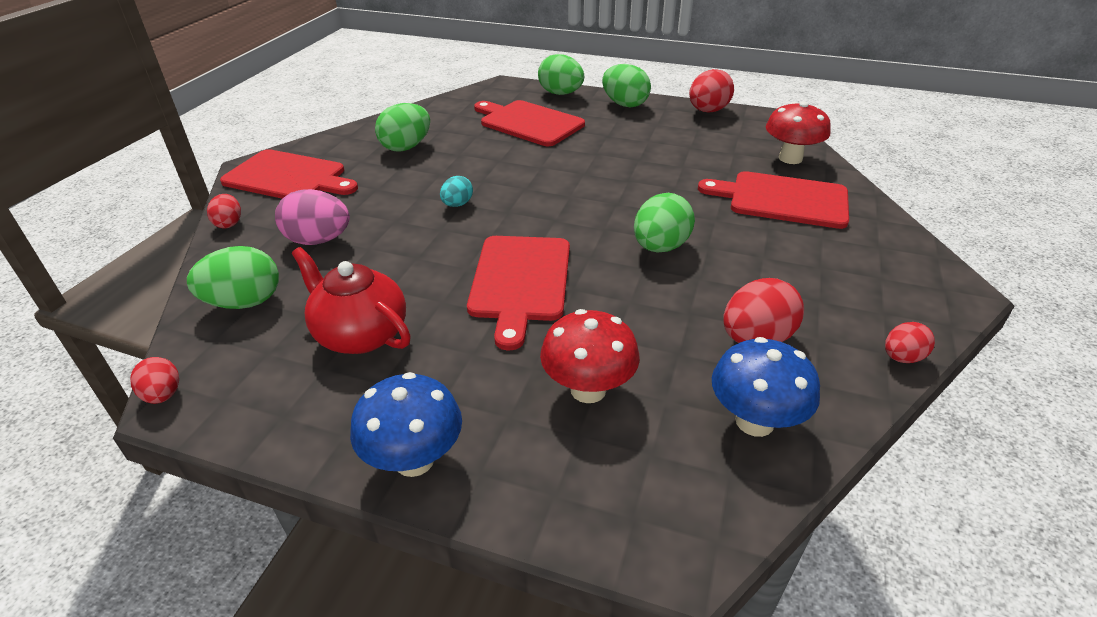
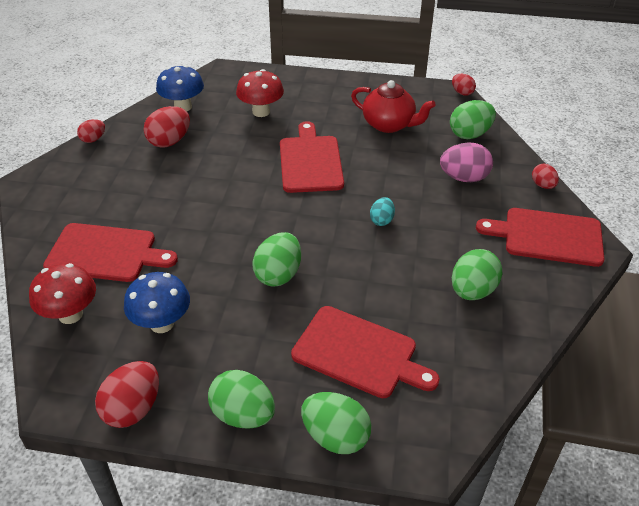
camera: 170 degrees right, 5 degrees up
(414, 460) = (332, 83): blue mushroom -> blue mushroom (162, 323)
(660, 247) = (217, 195): green egg -> green egg (278, 274)

